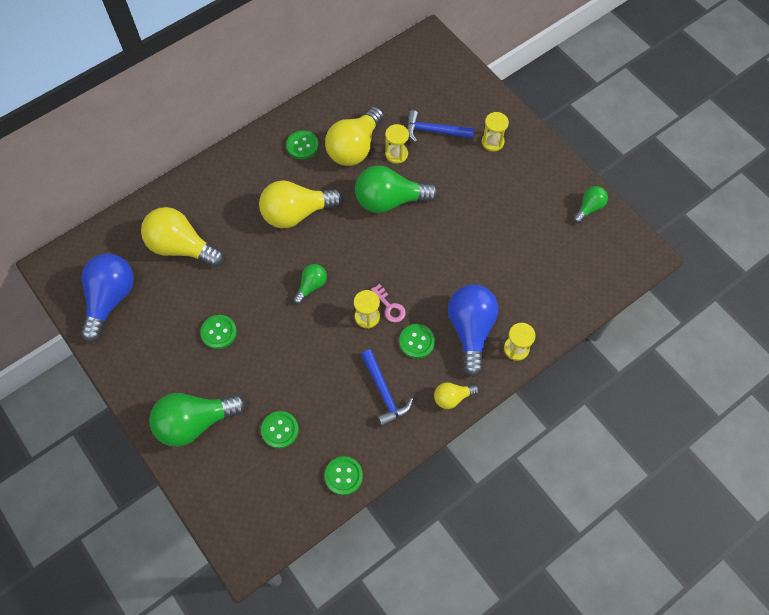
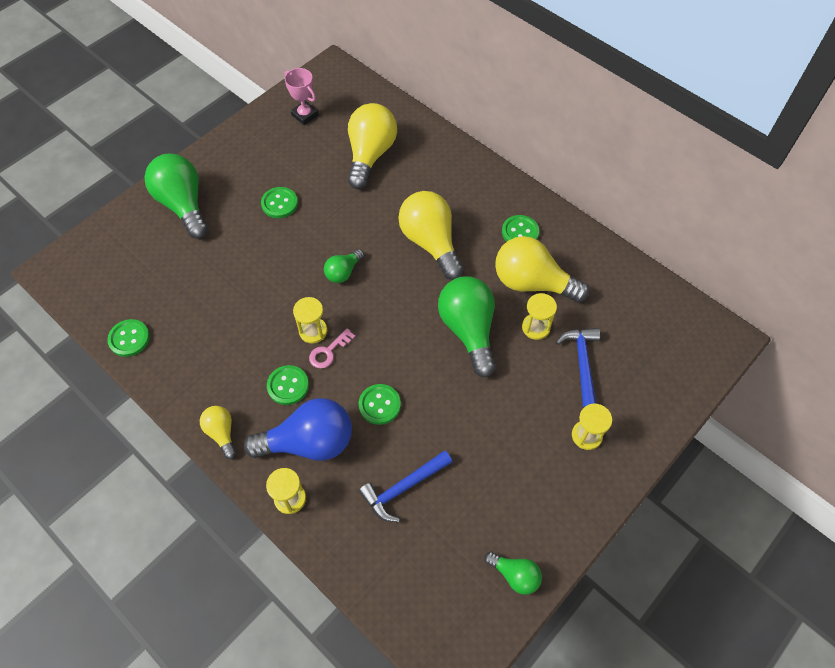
camera: 80 degrees right, 5 degrees down
(110, 299) = (305, 115): blue light bulb -> pink trophy
(280, 430) = (177, 274): green button -> green button (379, 405)
(311, 286) = (343, 272): green light bulb -> green light bulb turned 105 degrees clockwise
(384, 392) = (224, 362): blue hammer -> blue hammer (403, 488)

